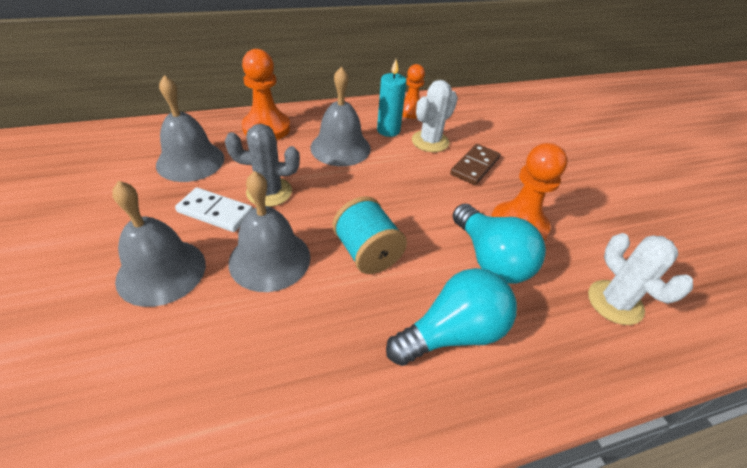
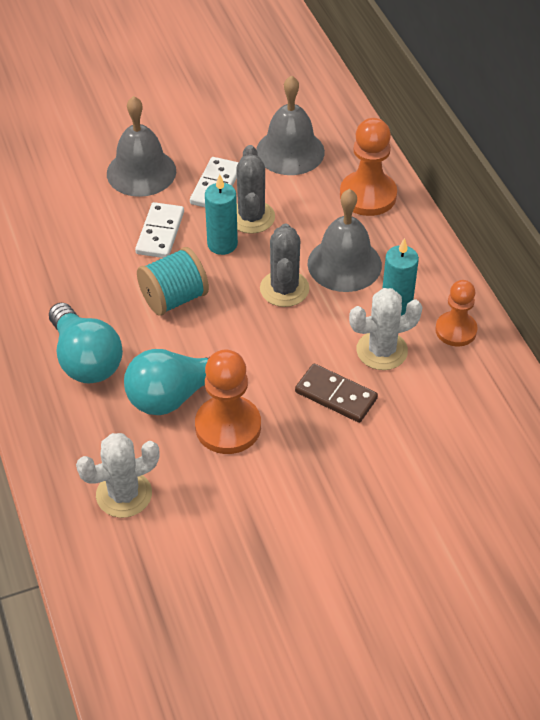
camera: 90 degrees right, 5 degrees up
(270, 259) = (160, 233): grey bell -> white domino
(300, 213) = (222, 244): none -> turquoise candle
(363, 181) = (284, 289): none -> grey cactus
(430, 141) = (382, 351): white cactus -> white cactus turned 60 degrees counterclockwise

